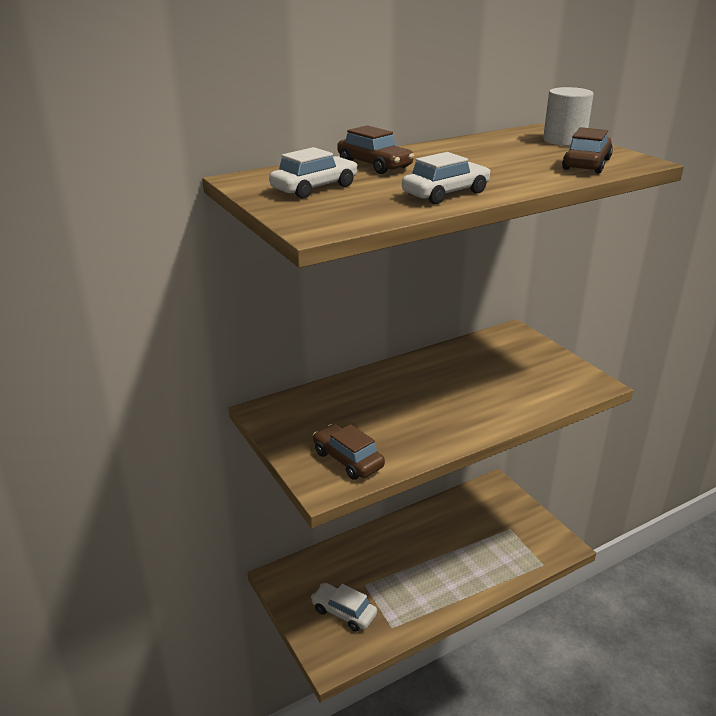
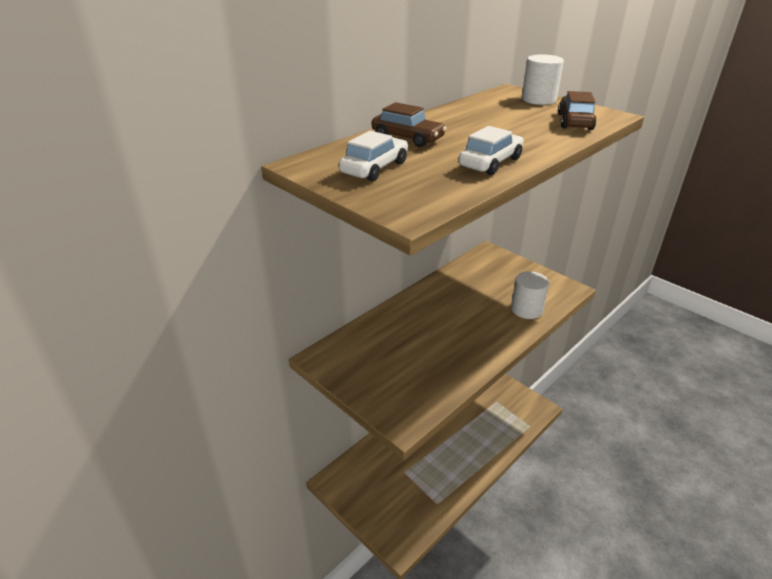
camera: 15 degrees left, 5 degrees up
(344, 612) = (396, 499): white car -> none
(348, 459) = (411, 391): brown car -> none
(529, 398) = (526, 309): none -> white cylinder

